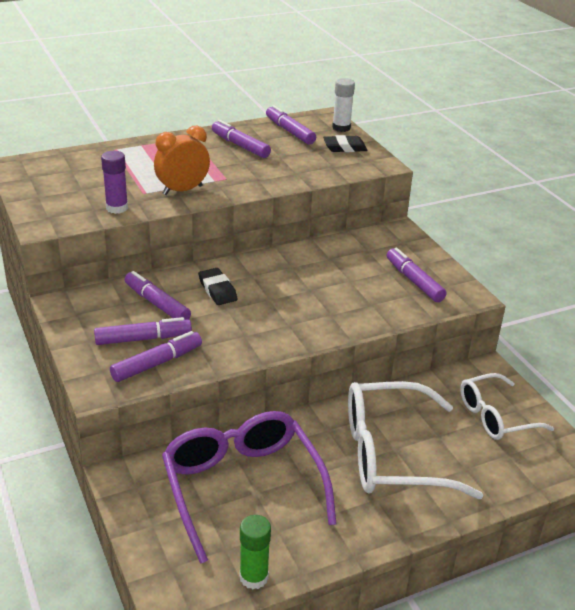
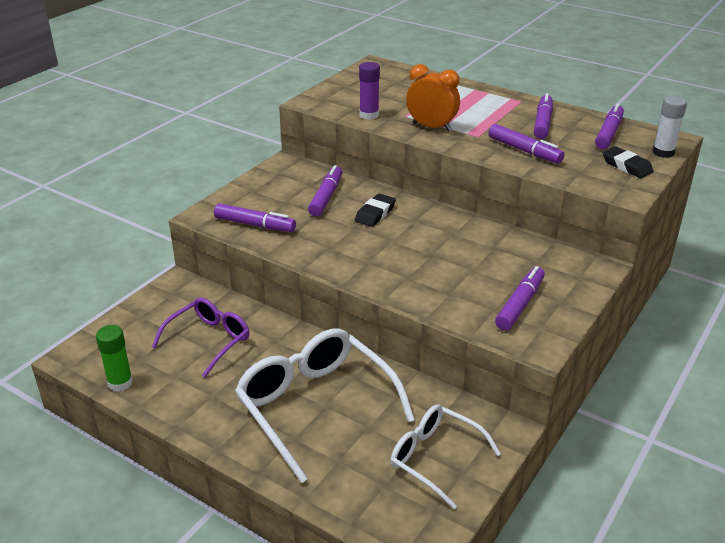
camera: 60 degrees right, 0 degrees up
(143, 339) = (277, 208): purple marker -> purple marker (524, 151)
(242, 488) = (208, 341): purple glasses -> purple glasses, size x0.61

